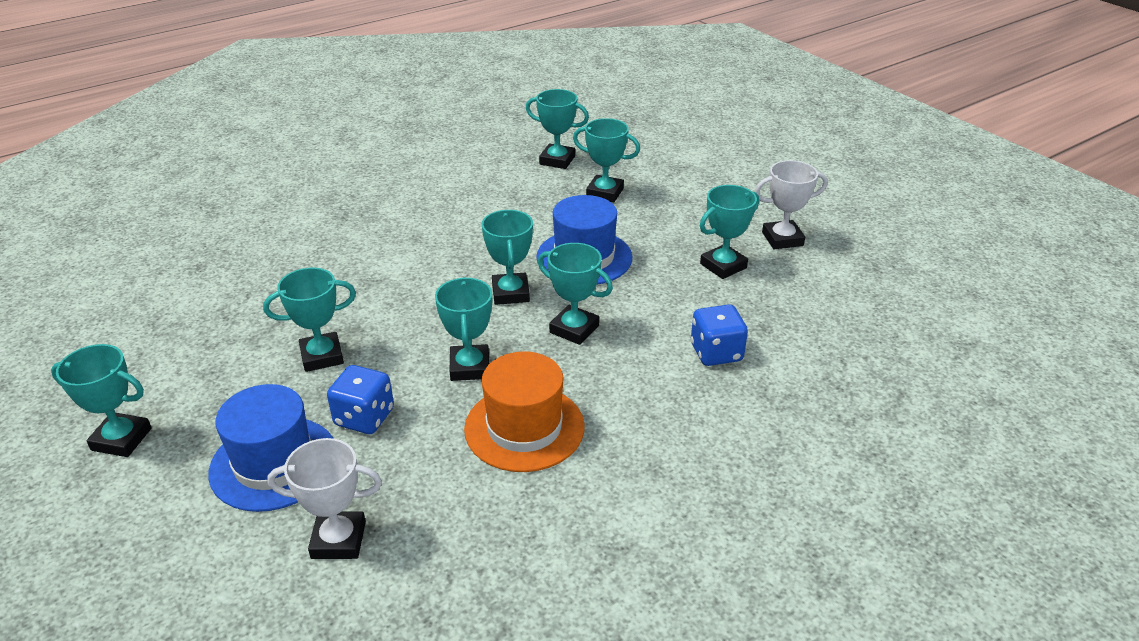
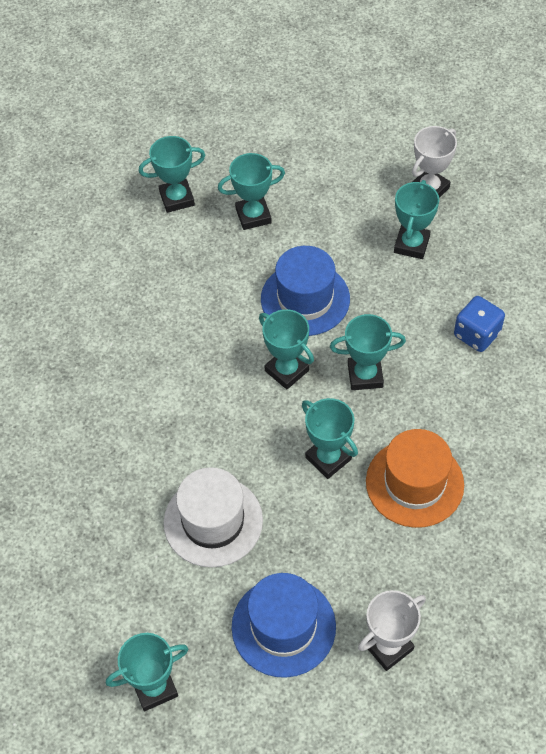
camera: 35 degrees left, 20 degrees up
(322, 356) = (213, 521): turquoise trophy -> white hat
(364, 417) = (302, 549): blue dice -> none

